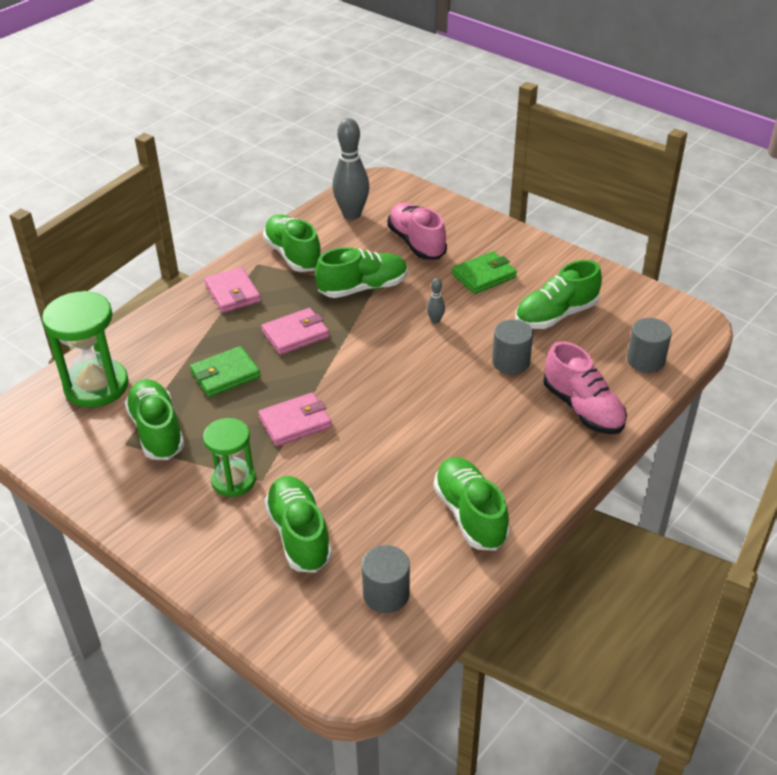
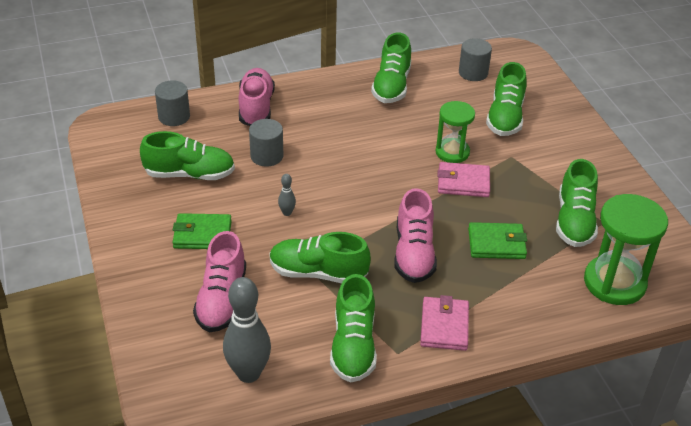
camera: 150 degrees left, 0 degrees up
(233, 480) = (531, 164): green hourglass -> green hourglass (452, 152)
(295, 334) = (414, 254): pink wallet -> pink shoe

